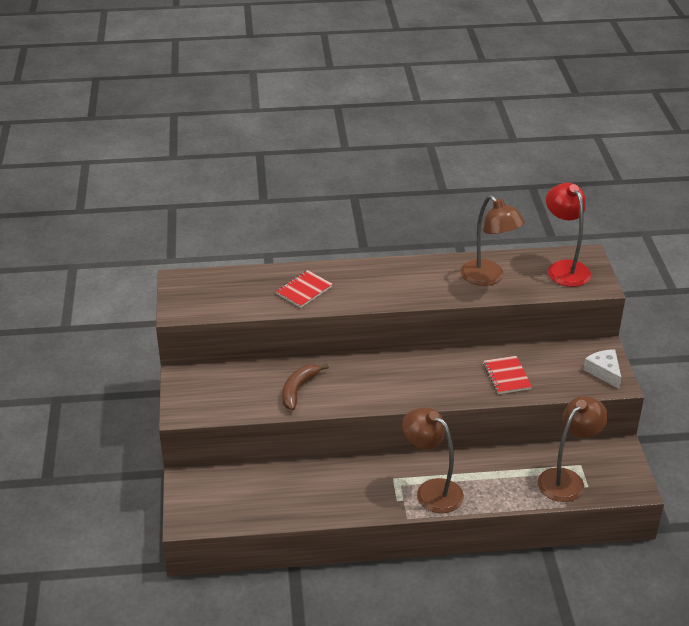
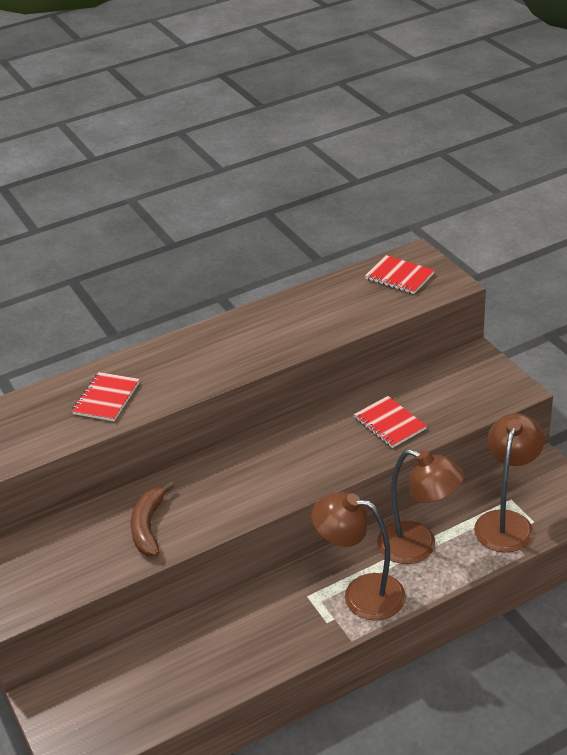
camera: 20 degrees left, 0 degrees up
(488, 278) = (321, 314): brown lamp -> brown lamp (418, 547)
(564, 268) = (399, 276): red lamp -> red notebook
(604, 372) = (493, 381): white cheese -> none

